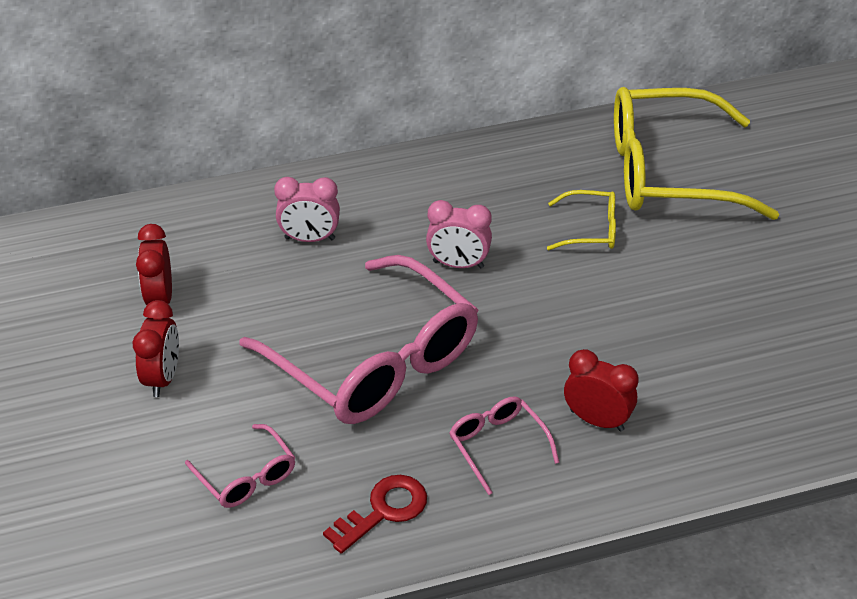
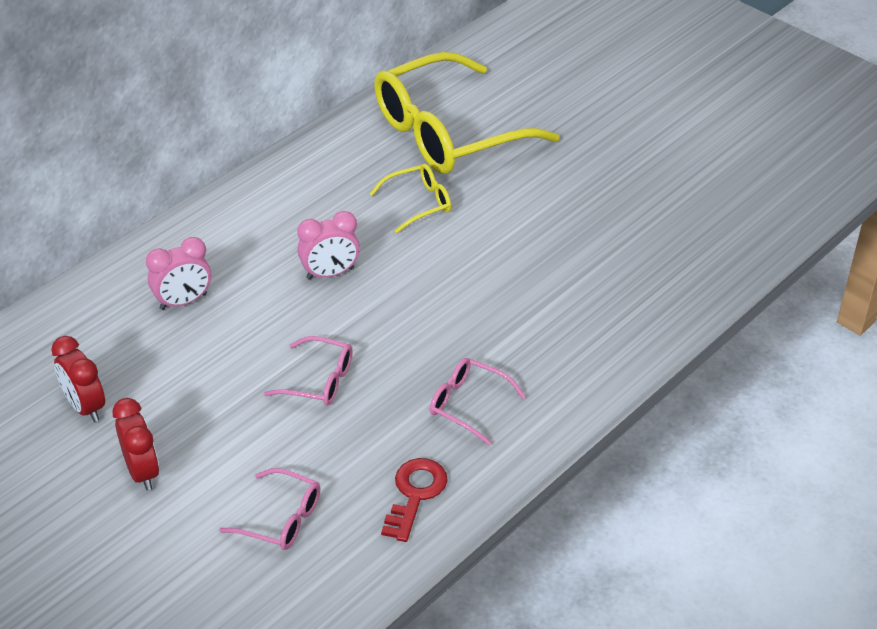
camera: 30 degrees left, 0 degrees up
(375, 361) = (319, 380): pink glasses -> pink glasses, size x0.44
(597, 420) = (530, 352): red clock -> none

